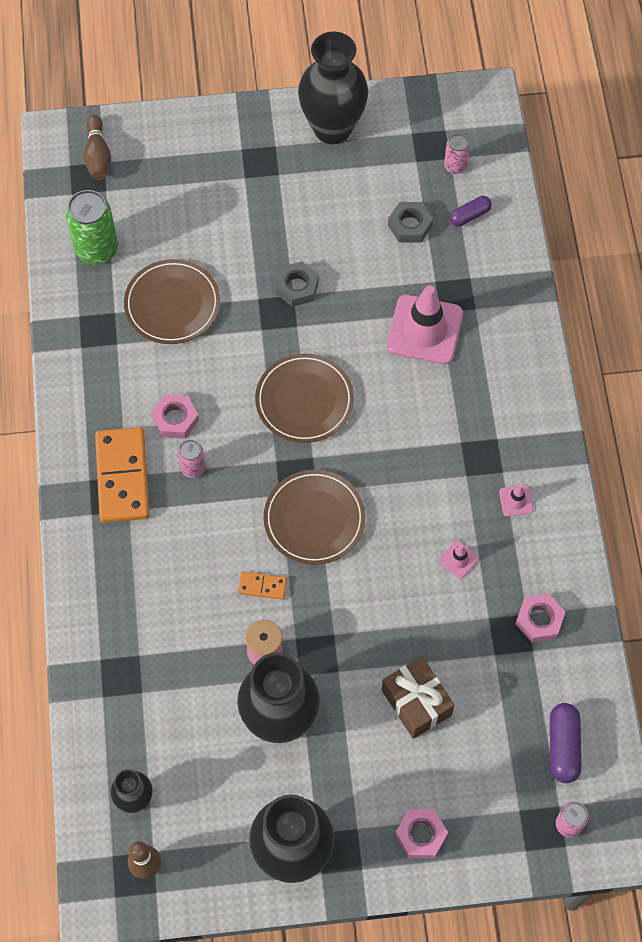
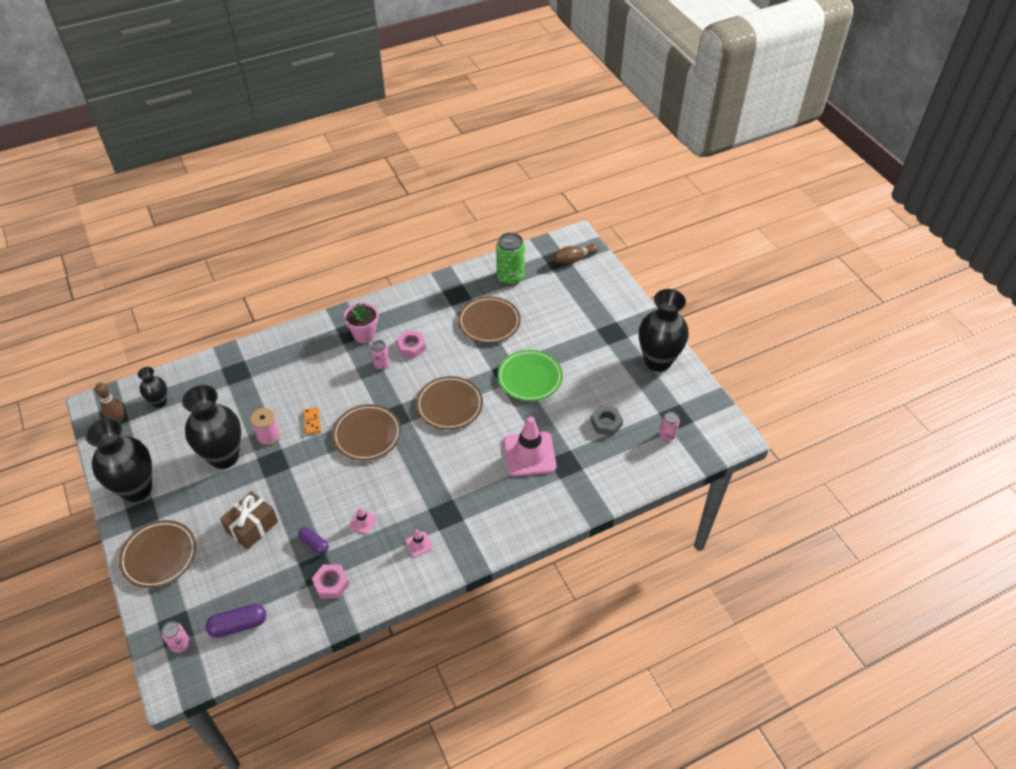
camera: 70 degrees right, 15 degrees down
(123, 477) = (364, 334): orange domino -> pink flower pot
(297, 287) = (529, 377): grey nut -> green plate
(421, 835) = (159, 555): pink nut -> brown plate
(469, 216) = (632, 455): purple capsule -> purple capsule (314, 544)

